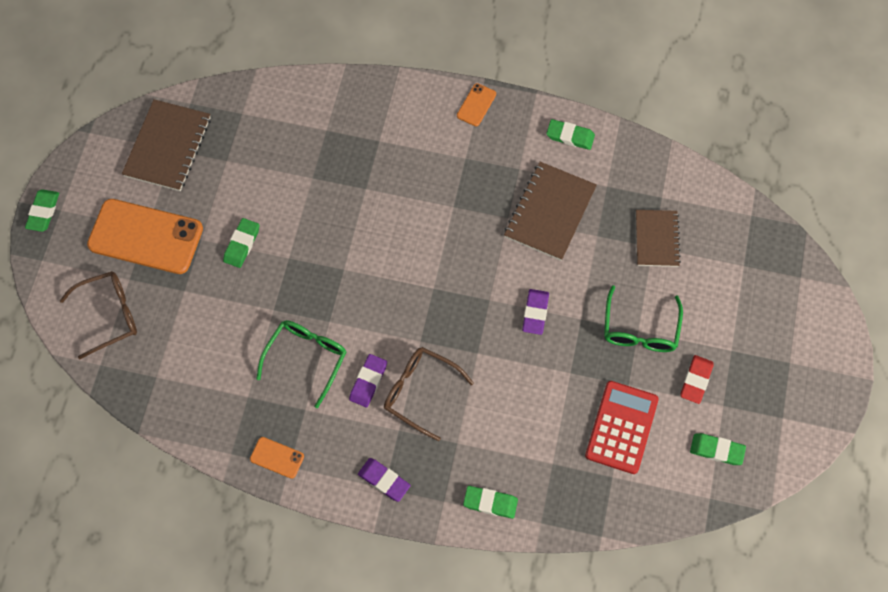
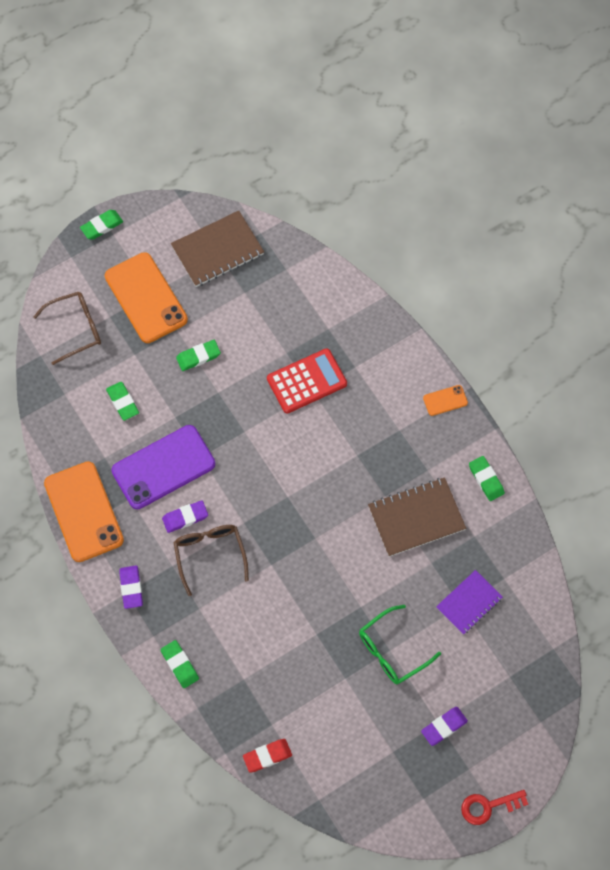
camera: 45 degrees right, 0 degrees up
(109, 315) = (76, 329): brown glasses -> brown glasses turned 45 degrees counterclockwise
(277, 457) = (83, 512): orange phone -> orange phone, size x2.28
(306, 358) = (163, 467): green glasses -> purple phone
(535, 313) = (335, 574): purple eraser -> purple eraser (444, 727)
(621, 427) = (311, 700): red calculator -> red calculator (307, 381)
(656, 239) = (469, 603): brown notebook -> purple notebook
(696, 380) = (392, 718): red eraser -> red eraser (267, 756)
(716, 450) = (356, 775): green eraser -> green eraser (123, 402)
(833, 376) = (488, 806): none -> red key

